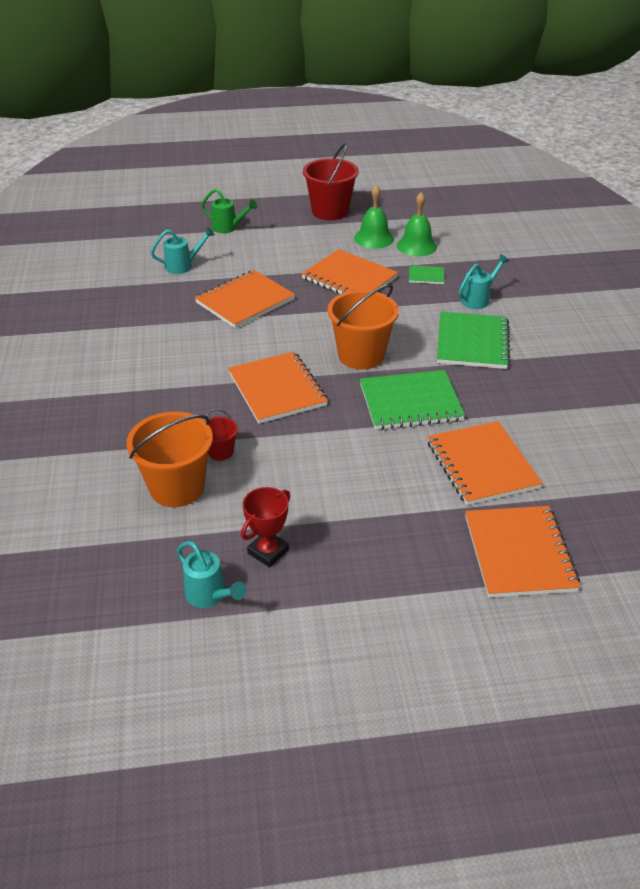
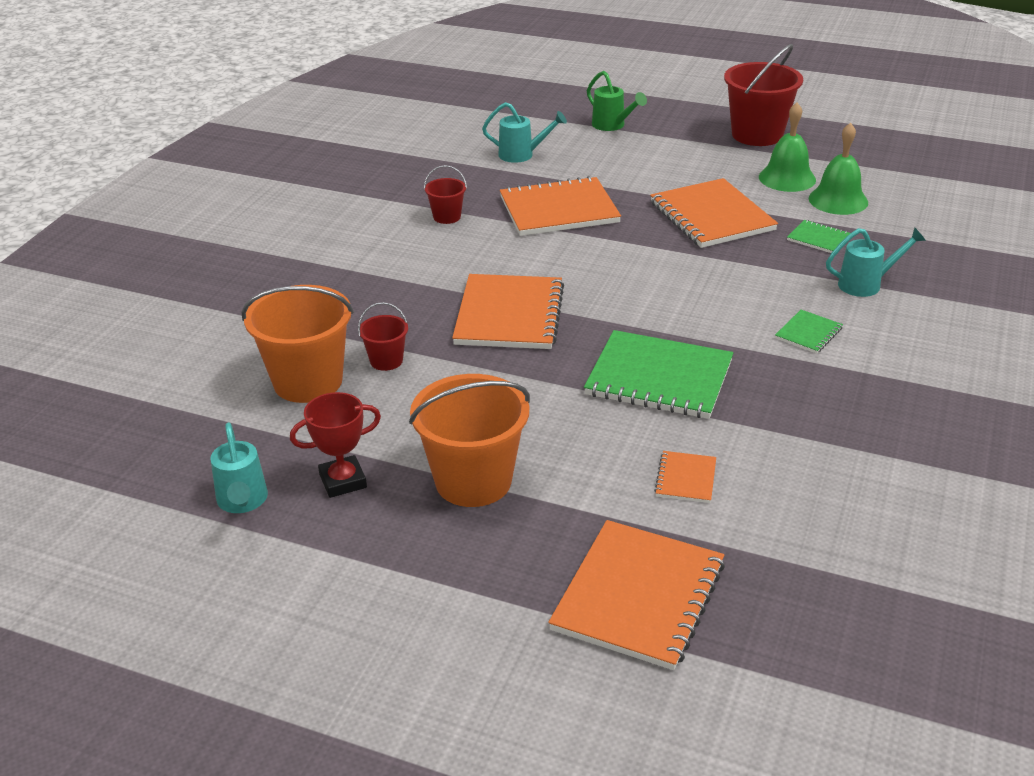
camera: 30 degrees right, 5 degrees down
(169, 328) = (447, 217): none -> red bucket
(361, 355) = (645, 307): orange bucket -> orange bucket (473, 481)
(472, 342) = (808, 333): green notebook -> green notebook, size x0.47
(482, 465) = (685, 478): orange notebook -> orange notebook, size x0.47

